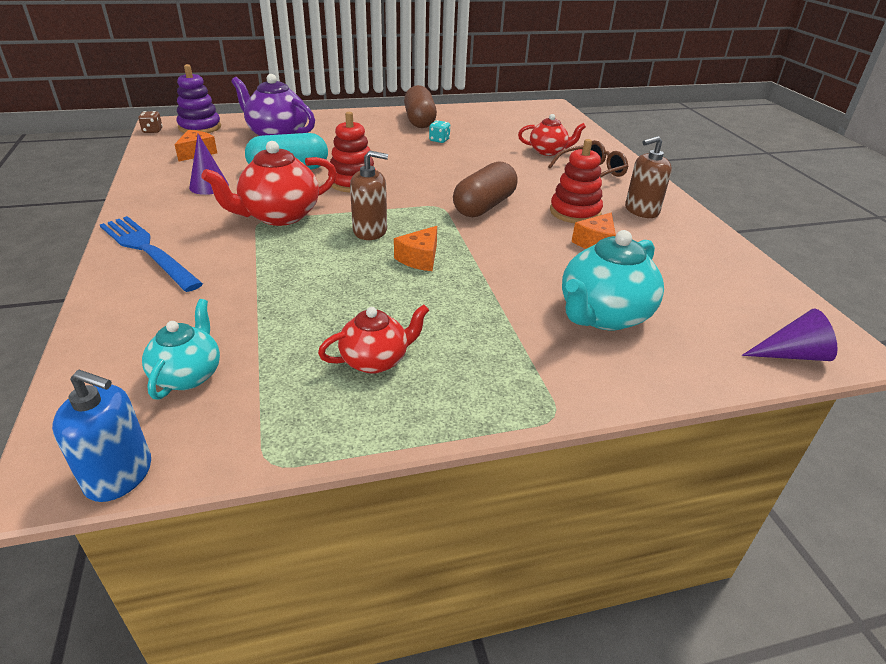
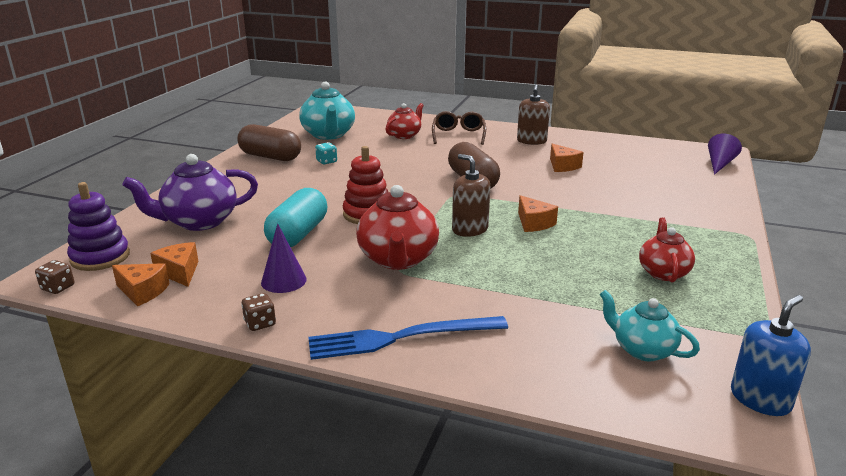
camera: 55 degrees left, 10 degrees down
(141, 197) = (260, 323): none -> brown dice
(163, 152) = (143, 291): none -> orange cheese
(370, 231) = (470, 229): brown soap dispenser -> brown soap dispenser turned 75 degrees counterclockwise
(575, 212) = (513, 158): red stacking toy -> none
(603, 315) = (653, 192): turquoise teapot -> turquoise teapot (328, 135)

